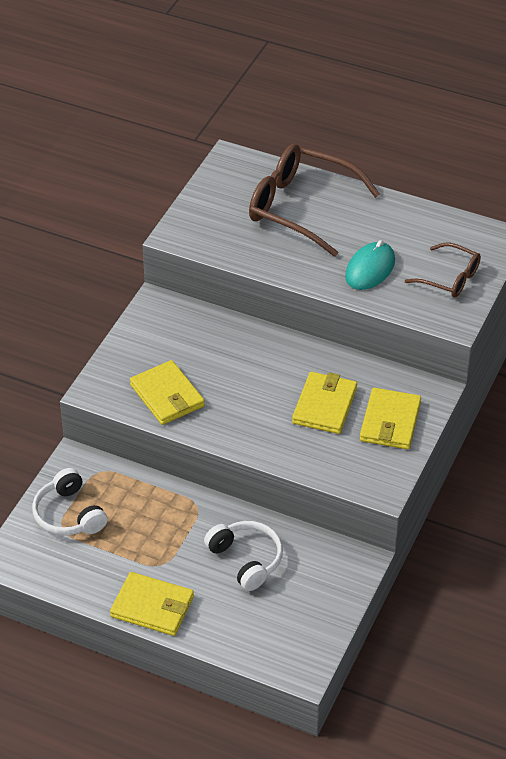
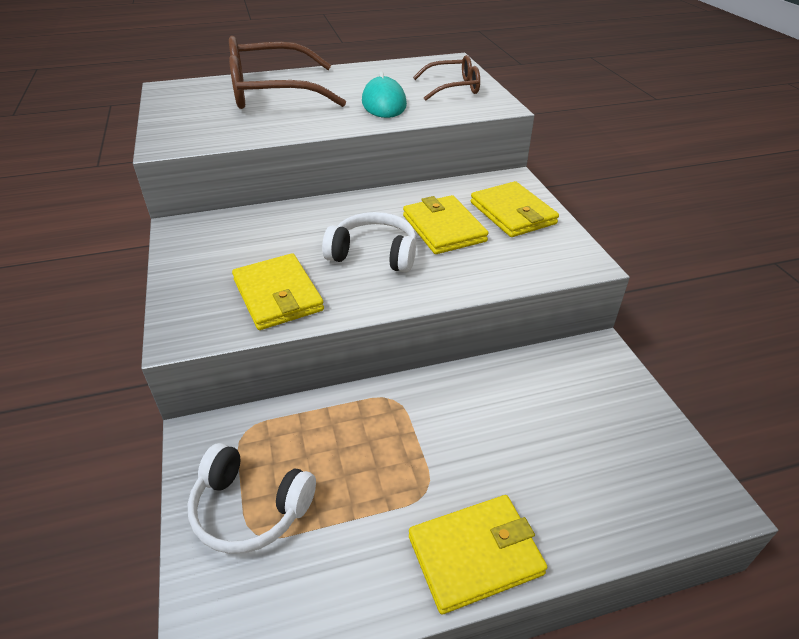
camera: 40 degrees left, 5 degrees down
(167, 396) = (278, 295): yellow wallet -> yellow wallet turned 45 degrees clockwise
(246, 560) = (506, 420): white headphones -> white headphones (374, 254)

